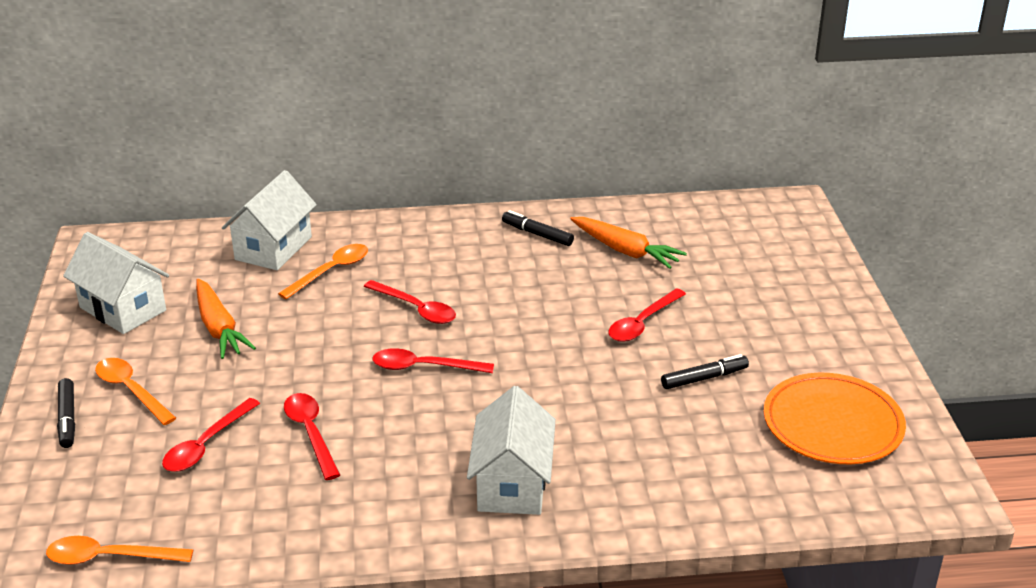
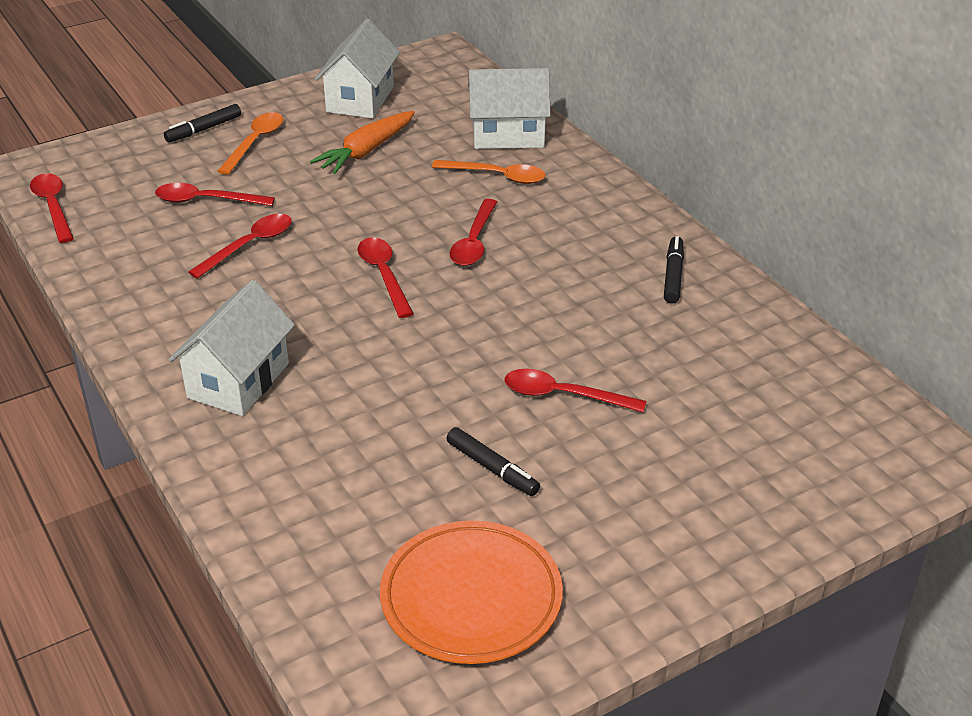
camera: 65 degrees right, 5 degrees up
(109, 557) = (53, 207): orange spoon -> red spoon
(512, 484) = (238, 381): white house -> white house turned 45 degrees counterclockwise
(625, 251) = (697, 346): orange carrot -> none

